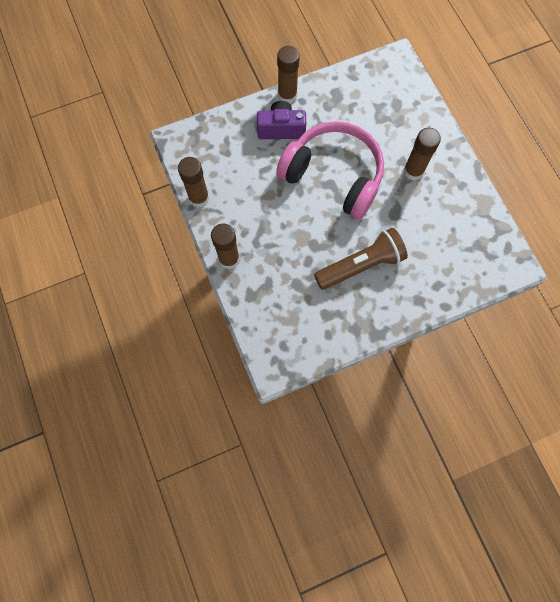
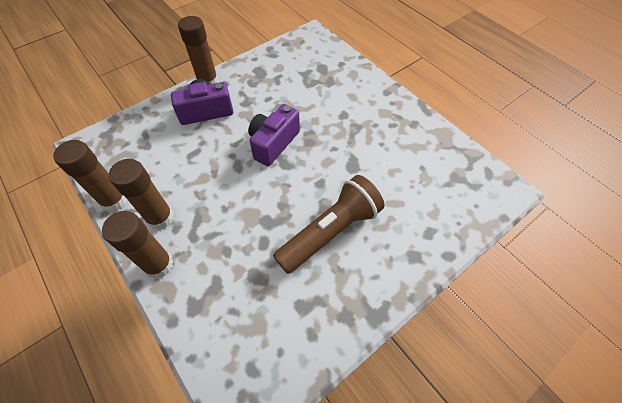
camera: 15 degrees left, 15 degrees down
(333, 176) = (273, 143): pink headphones -> purple camera
(413, 171) = (358, 121): brown glue stick -> brown glue stick (160, 218)

